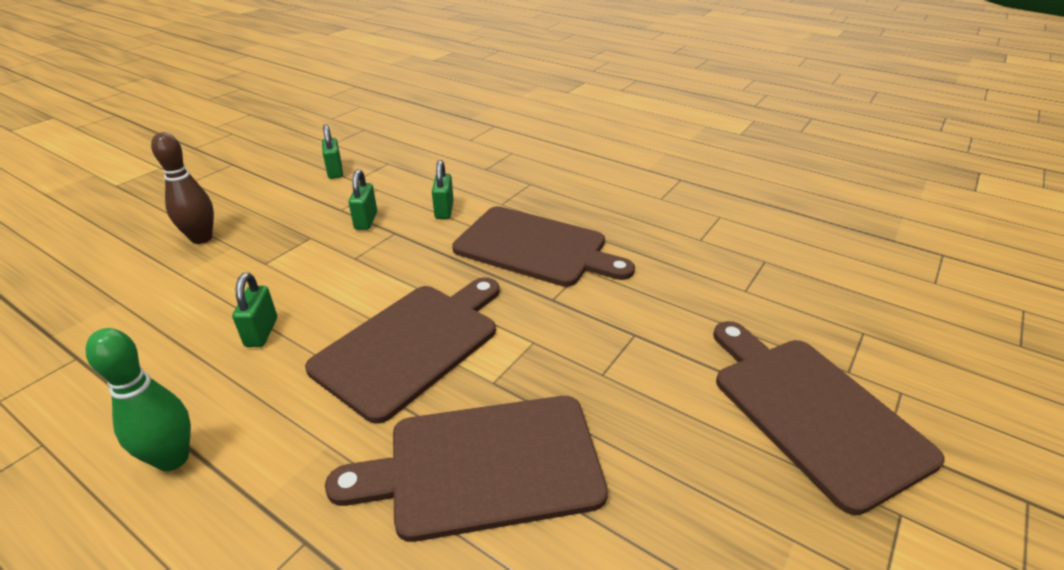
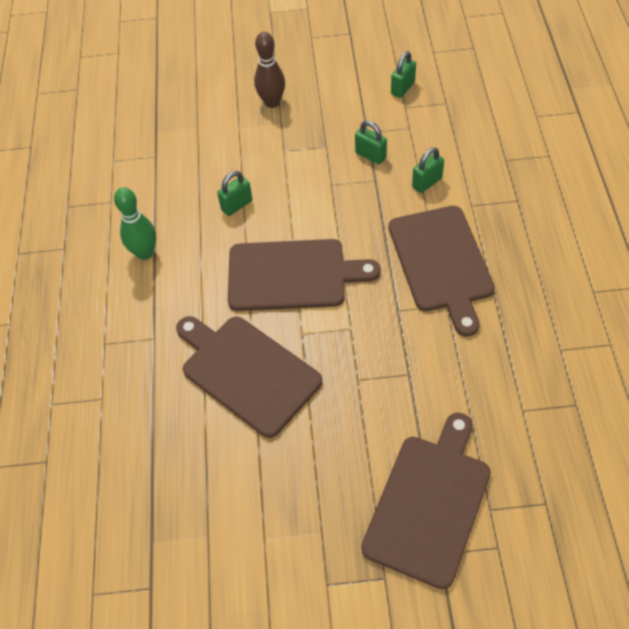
camera: 55 degrees right, 20 degrees up
(366, 221) = (370, 155): green padlock -> green padlock turned 75 degrees clockwise

